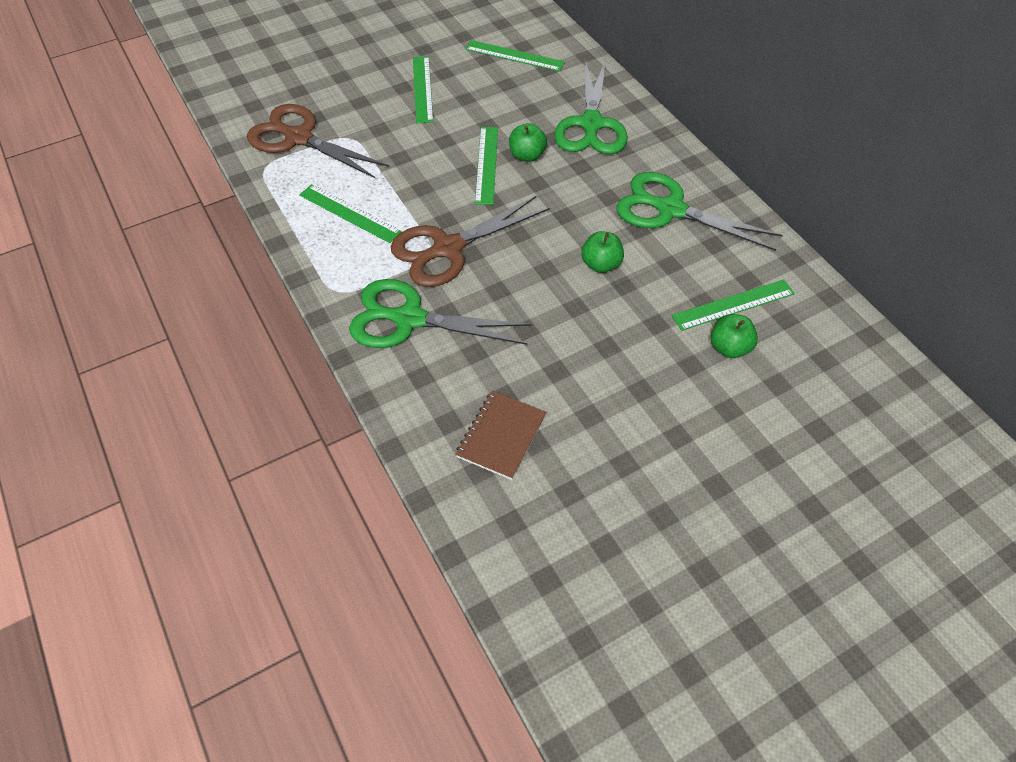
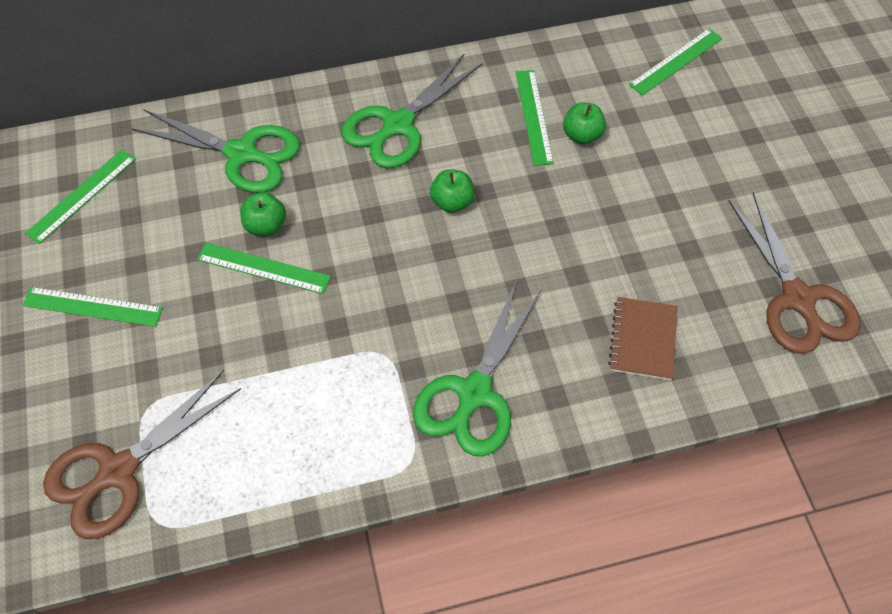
camera: 75 degrees left, 5 degrees up
(349, 213) = (287, 429): green ruler -> green ruler (676, 61)
(447, 249) = (382, 335): brown scissors -> brown scissors (798, 299)
(501, 436) = (642, 339): brown notebook -> brown notebook turned 60 degrees clockwise

